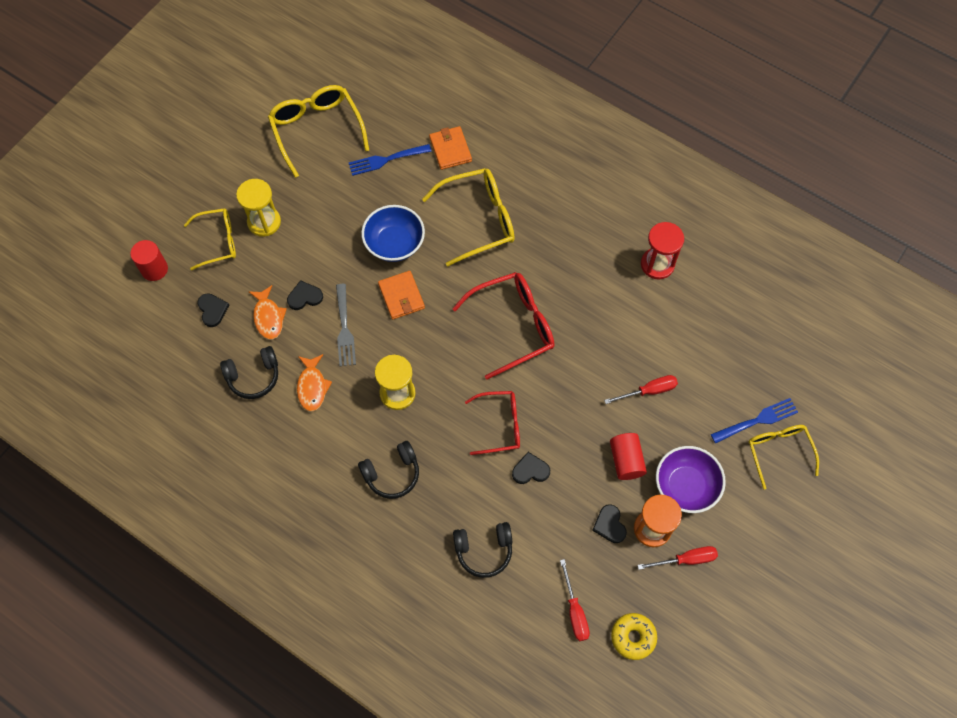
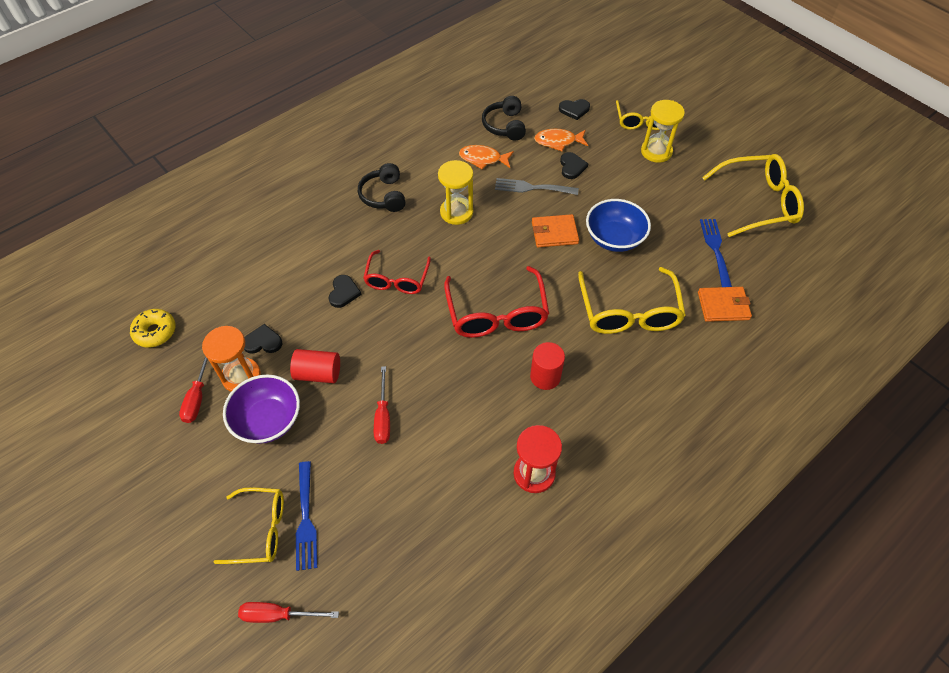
camera: 105 degrees right, 10 degrees down
(154, 269) = (622, 82): red cylinder -> red cylinder (545, 376)
(484, 550) = (288, 243): black headphones -> none
(575, 611) = (202, 294): red screwdriver -> red screwdriver (278, 615)

